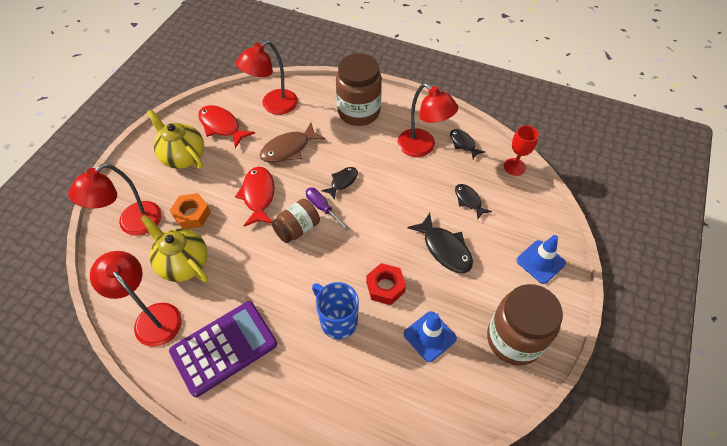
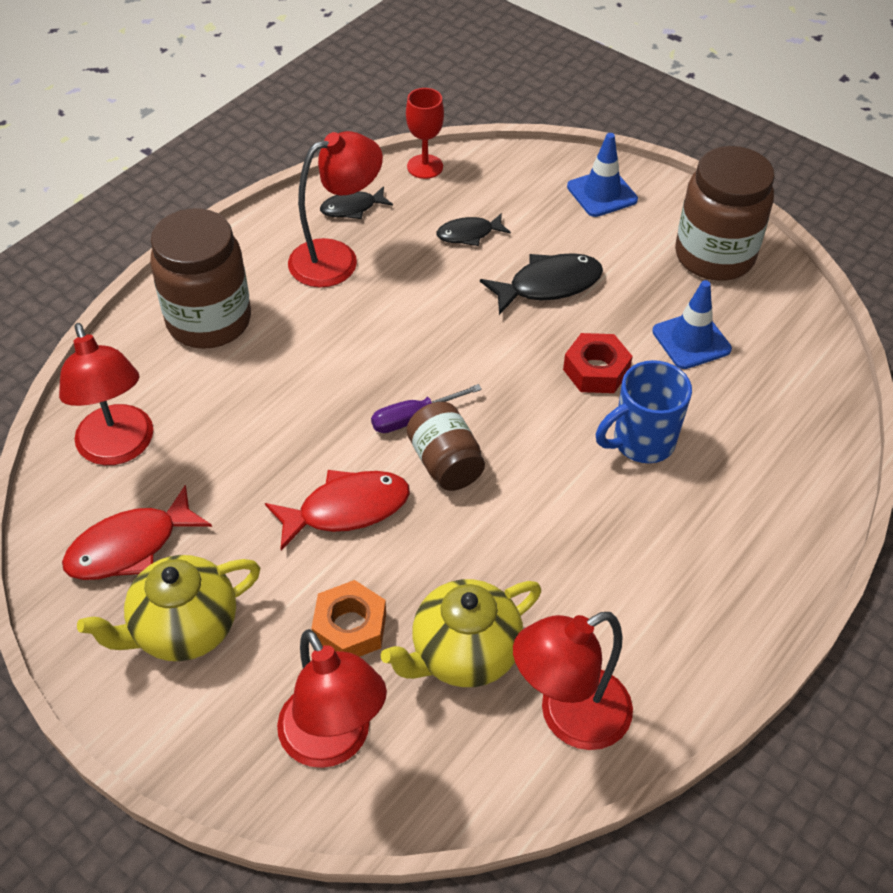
camera: 75 degrees left, 5 degrees down
(224, 348) = (656, 606): purple calculator -> none
(258, 195) = (346, 509): red fish -> red fish turned 150 degrees clockwise
(288, 149) = (250, 443): brown fish -> none
(342, 182) = (366, 379): black fish -> none

